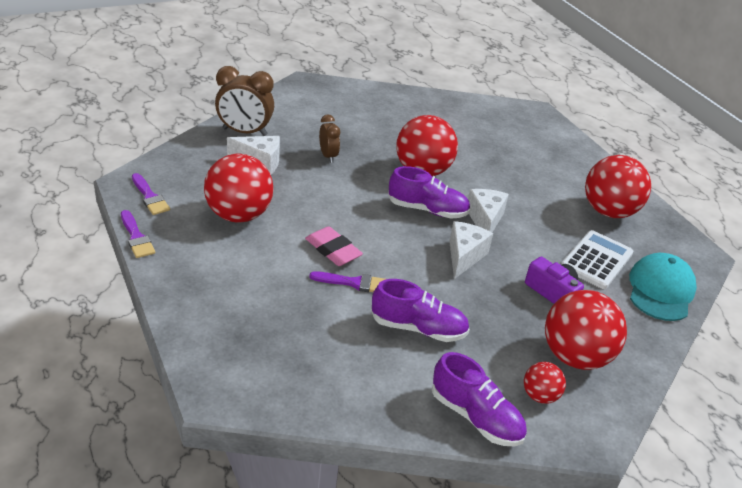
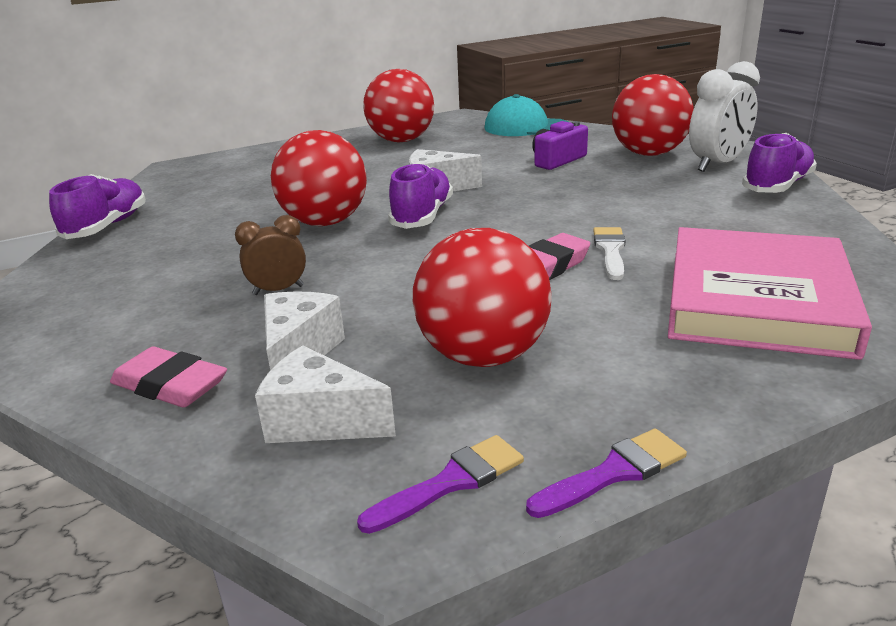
camera: 85 degrees left, 10 degrees down
(244, 132) = (170, 385): brown clock -> pink eraser
(265, 328) = (756, 300): none -> pink book
(353, 283) = (610, 250): purple brush -> white brush
(418, 328) = (668, 213): purple shoe -> purple shoe (107, 226)
(464, 256) = (516, 196): white cheese -> white cheese (320, 421)
(539, 396) = (718, 165): red ball -> white clock
(596, 260) = (491, 145): white calculator -> none

